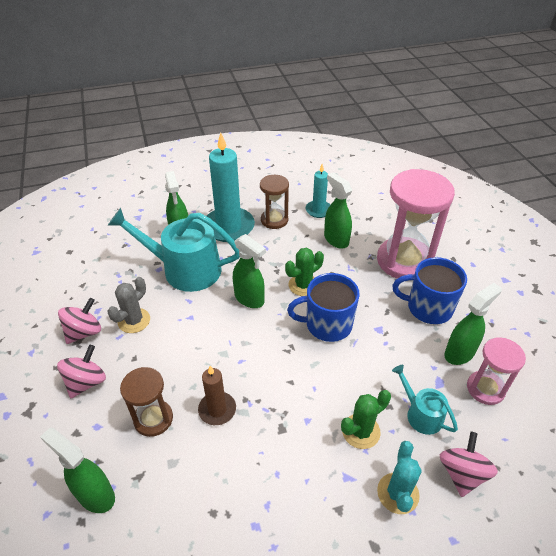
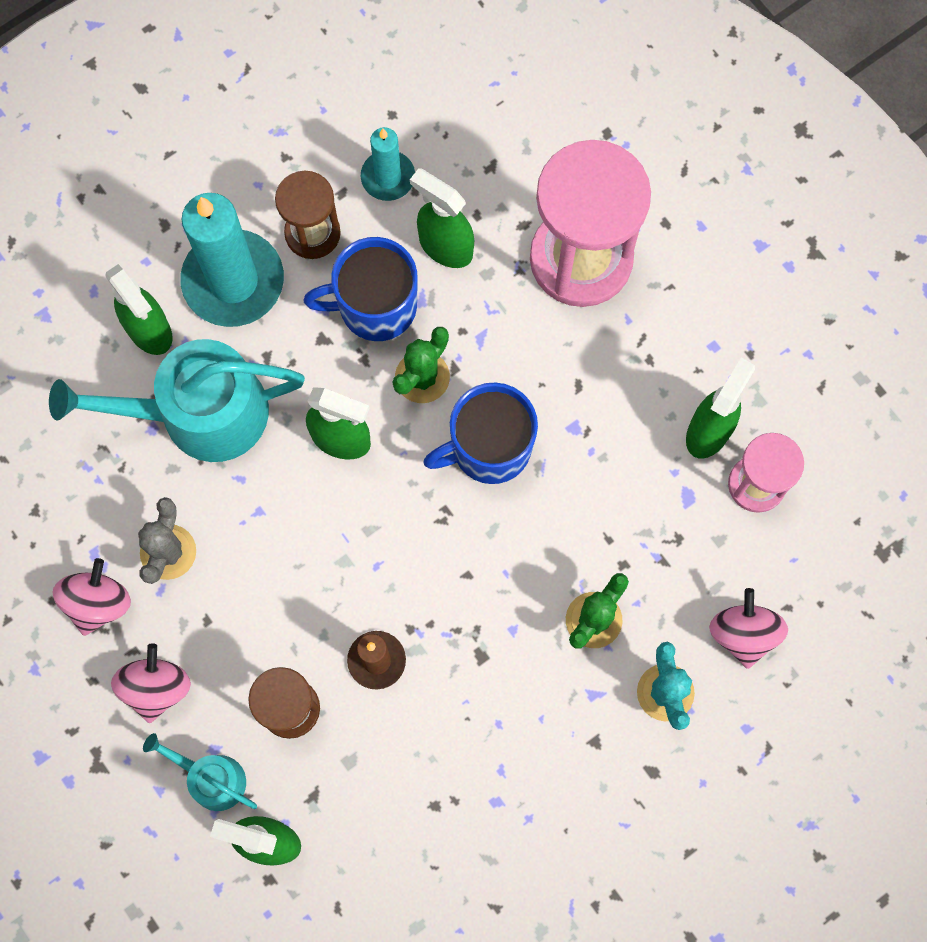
camera: 20 degrees left, 30 degrees up
(421, 414) = (671, 561): turquoise watering can -> turquoise watering can (211, 778)
(428, 308) = (643, 355): blue mug -> blue mug (375, 306)

